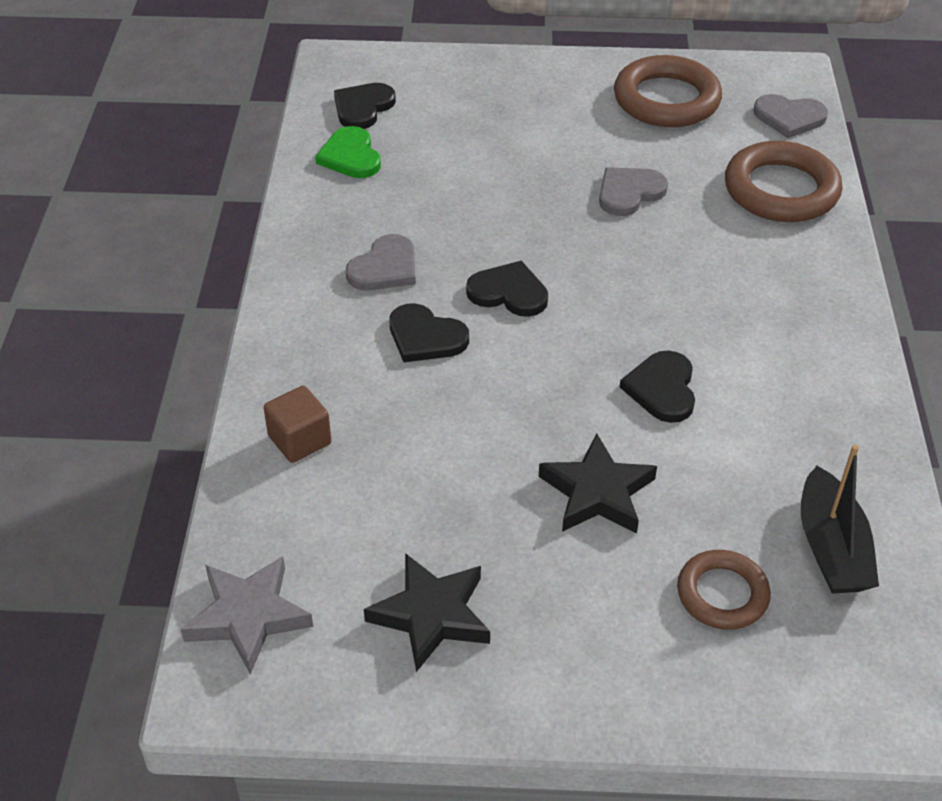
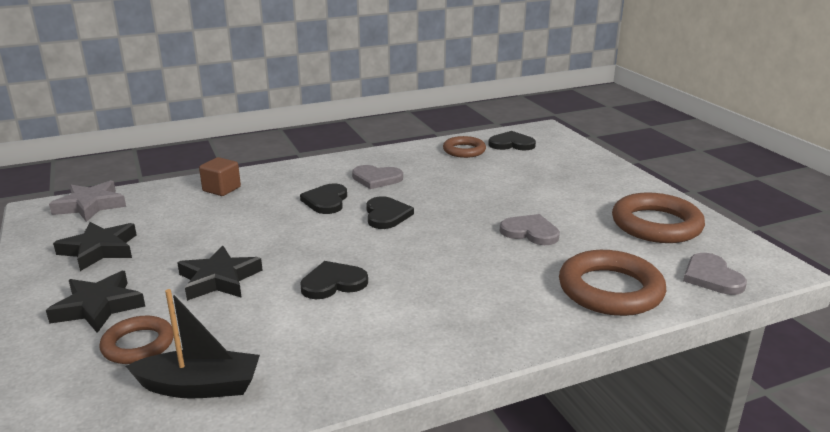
camera: 65 degrees right, 20 degrees down
(350, 156) = (464, 150): green heart -> brown ring
(608, 628) = (98, 307): none -> black star
(831, 548) = (200, 387): black boat -> black boat turned 150 degrees counterclockwise

